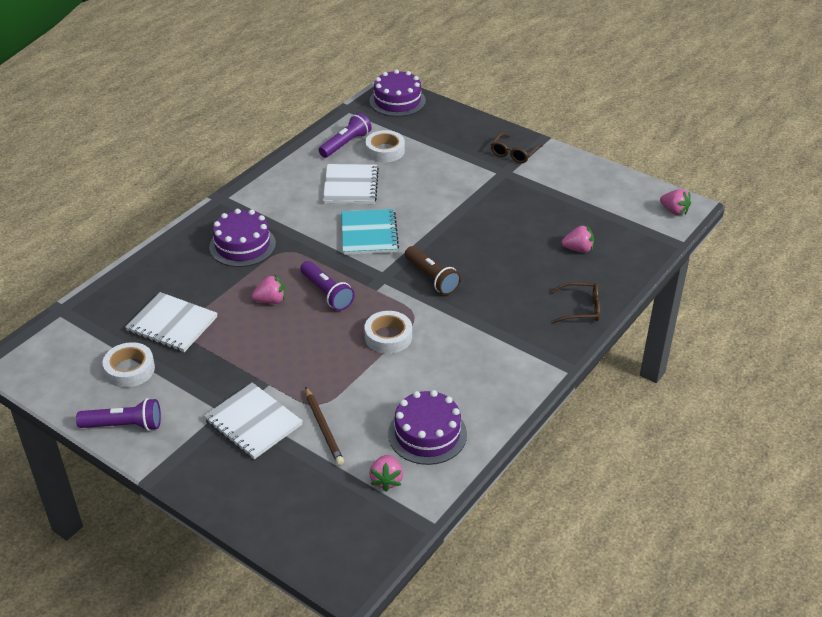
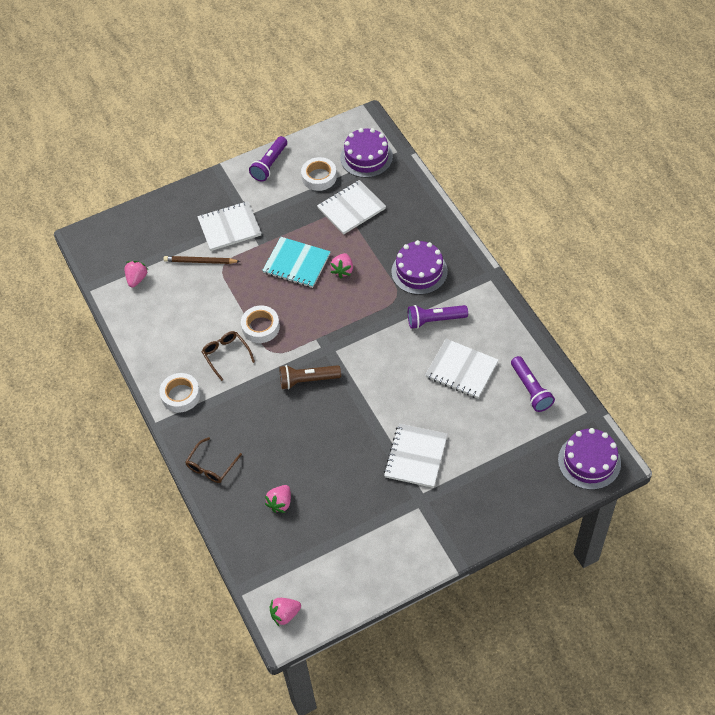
camera: 120 degrees right, 15 degrees up
(327, 293) = (330, 306): purple flashlight -> purple flashlight (434, 320)
(369, 234) = (387, 359): turquoise notebook -> turquoise notebook (296, 263)
(385, 151) = (504, 416): white tape -> white tape (180, 395)
(386, 480) = (137, 279): pink strawberry -> pink strawberry turned 75 degrees clockwise
(427, 434) = (158, 314): purple cake -> purple cake (366, 157)
(464, 186) = (416, 456): none -> white notebook
(514, 153) = (446, 523): brown glasses -> brown glasses (226, 355)

